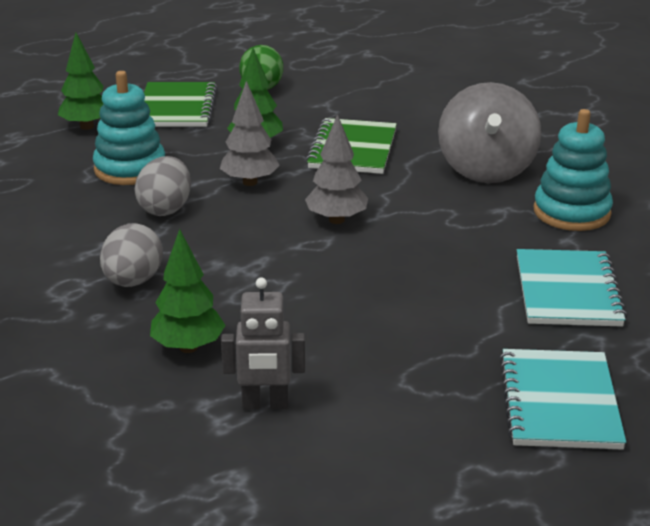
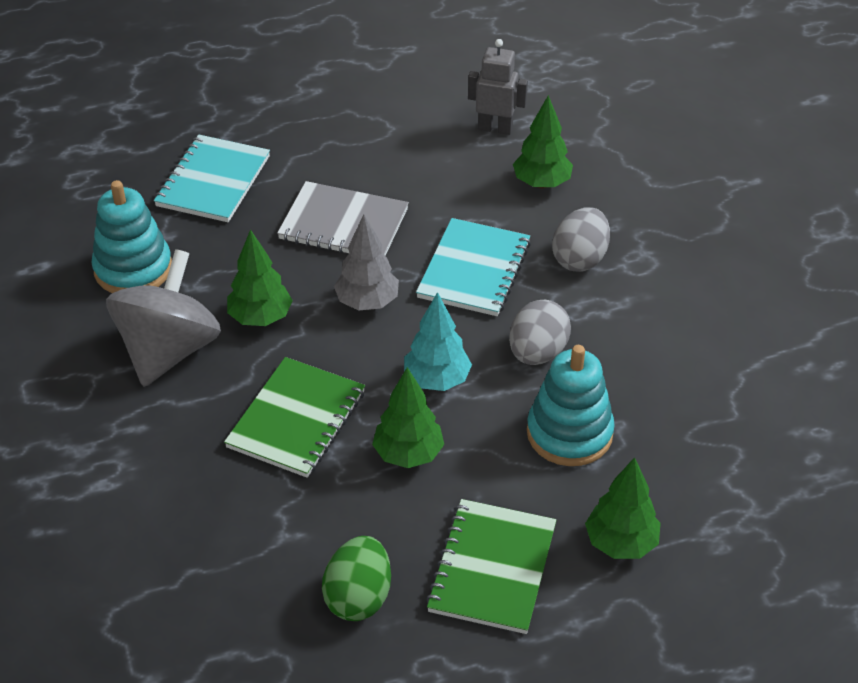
camera: 165 degrees left, 15 degrees up
(250, 182) = (437, 380): grey tree -> turquoise tree
(397, 274) = (343, 224): none -> grey notebook
(426, 197) = (260, 318): none -> green tree
(559, 402) = (293, 96): turquoise notebook -> turquoise notebook (474, 270)

